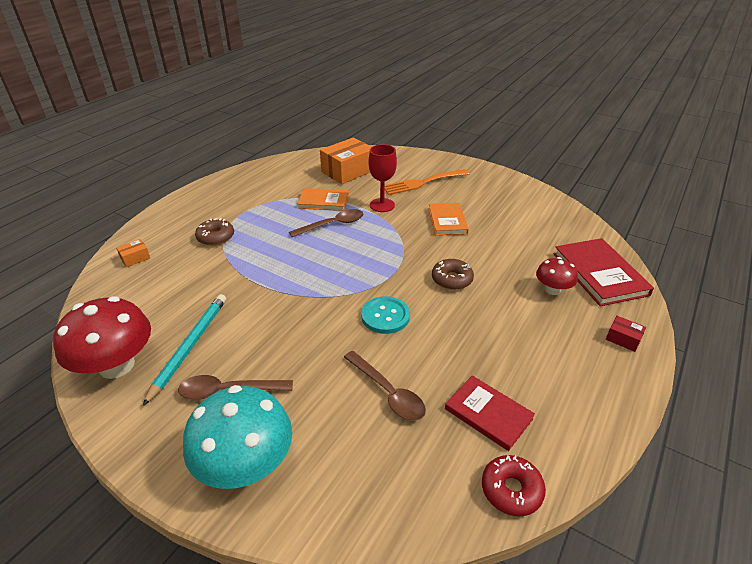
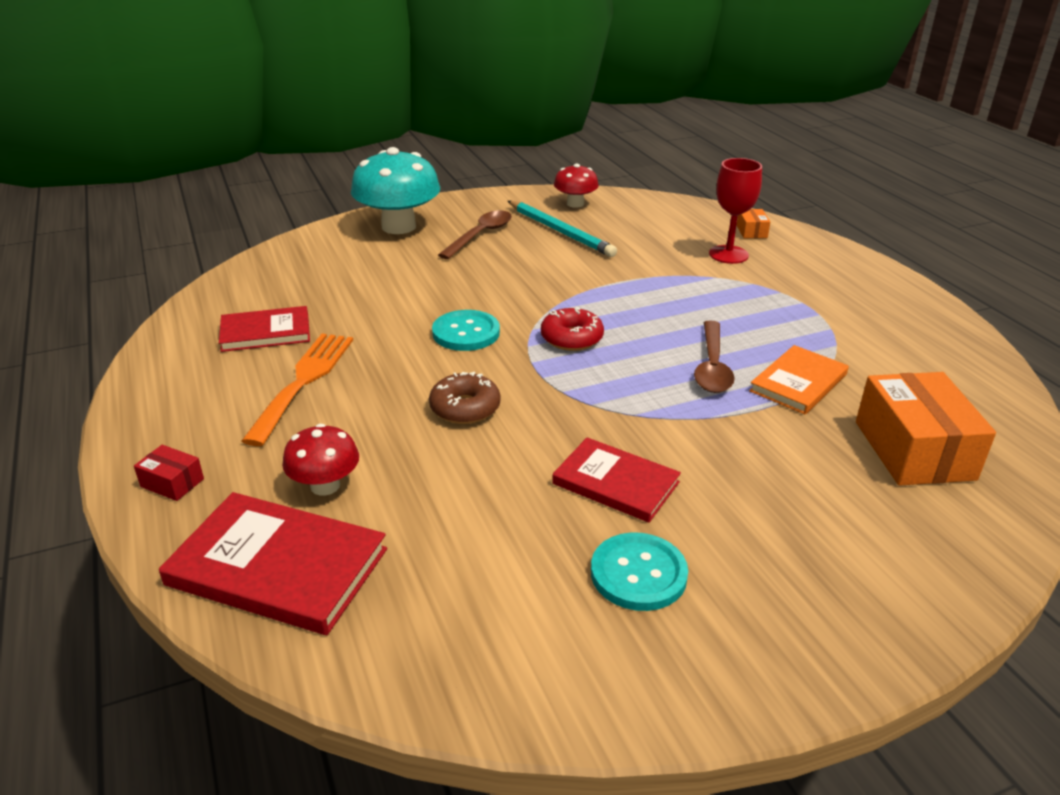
camera: 125 degrees right, 5 degrees down
(117, 365) = (575, 204): red mushroom -> red mushroom, size x0.54
(216, 237) = (757, 279): brown donut -> none
(382, 205) = (736, 435): red goblet -> red goblet (728, 254)
(388, 393) = (368, 296): brown spoon -> none
(422, 183) = (793, 527): orange fork -> orange fork (303, 381)
(447, 221) = (615, 483): orange book -> red book
(484, 202) = (638, 574): none -> turquoise button
(511, 490) = (199, 309): red donut -> red donut (571, 338)
(623, 339) = (172, 483): red box -> red box turned 45 degrees clockwise

